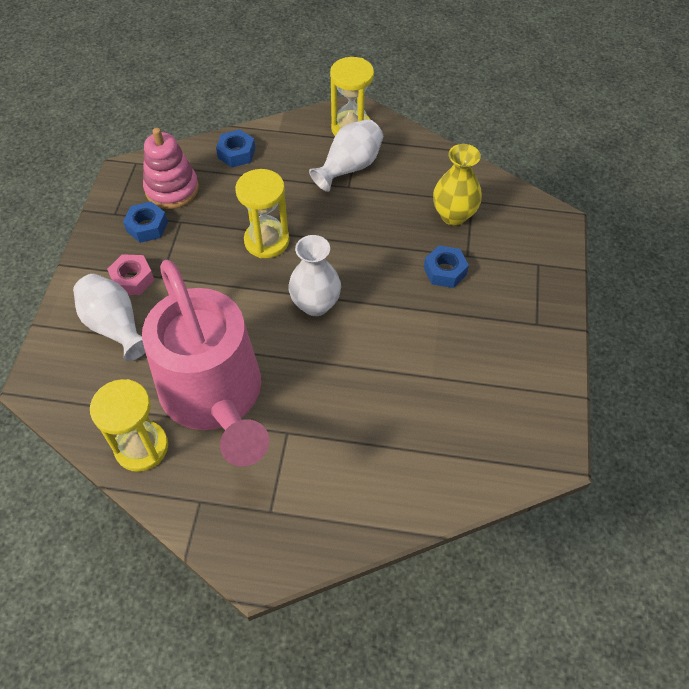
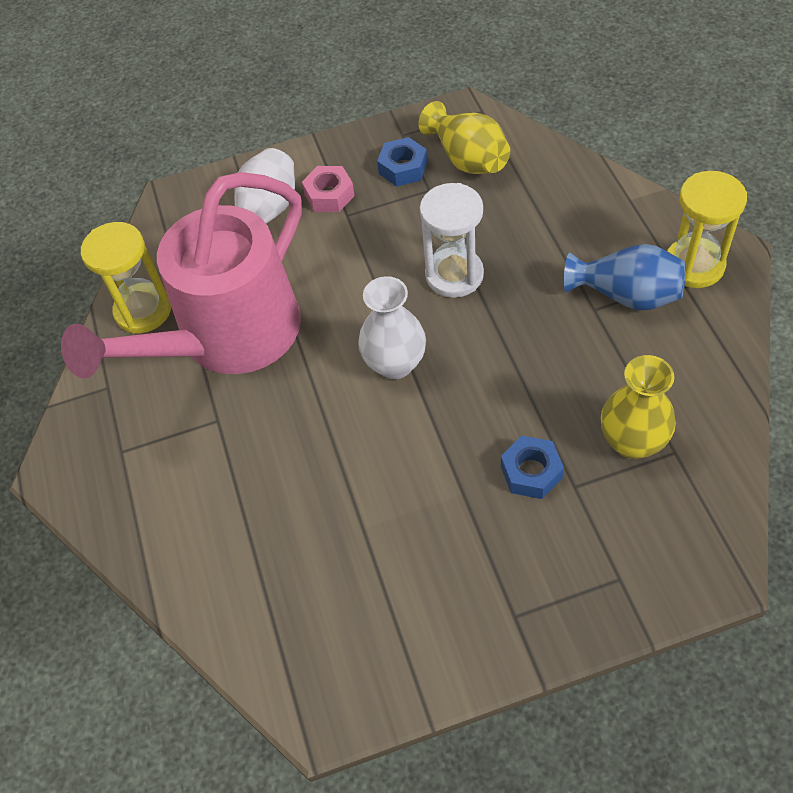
camera: 70 degrees right, 0 degrees up
(172, 189) = (467, 159): pink stacking toy -> yellow vase
(236, 153) = (562, 182): blue nut -> none
(267, 241) = (454, 275): yellow hourglass -> white hourglass
(349, 167) = (626, 295): white vase -> blue vase

